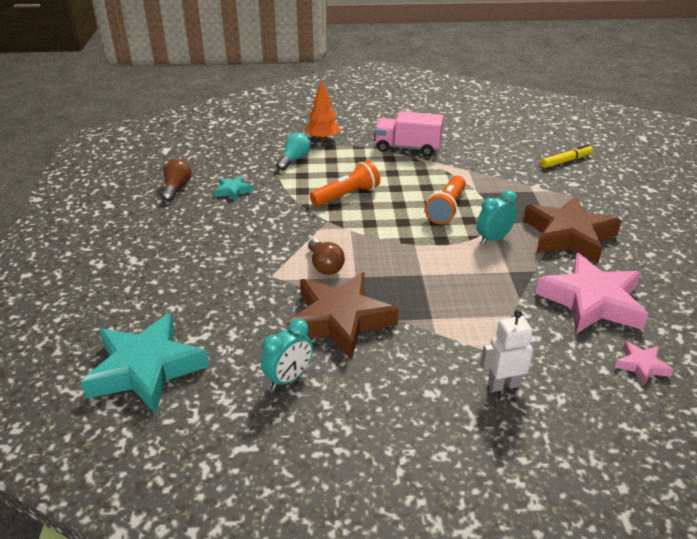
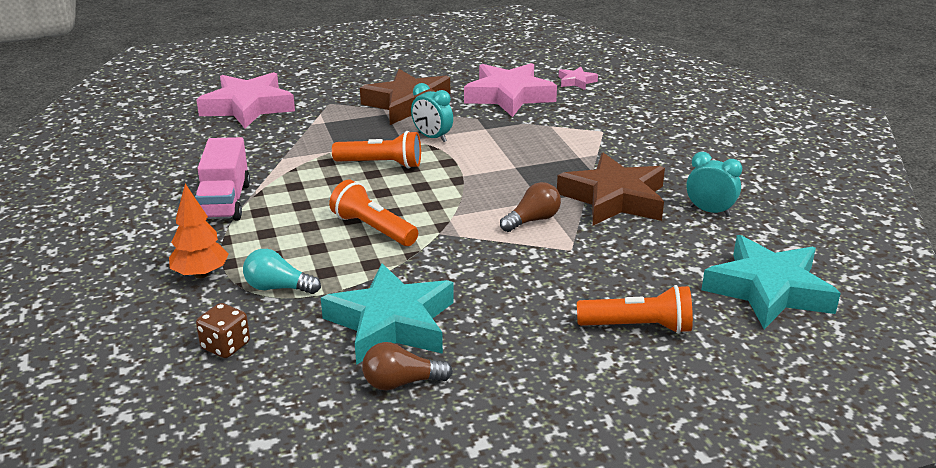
camera: 105 degrees left, 5 degrees down
(156, 283) = (638, 326): none -> orange flashlight
(233, 191) = (391, 323): turquoise star -> turquoise star, size x2.22
(248, 144) = (225, 346): none -> brown dice
(503, 385) = (637, 125): white robot -> none
(566, 161) = (248, 107): yellow marker -> pink star

